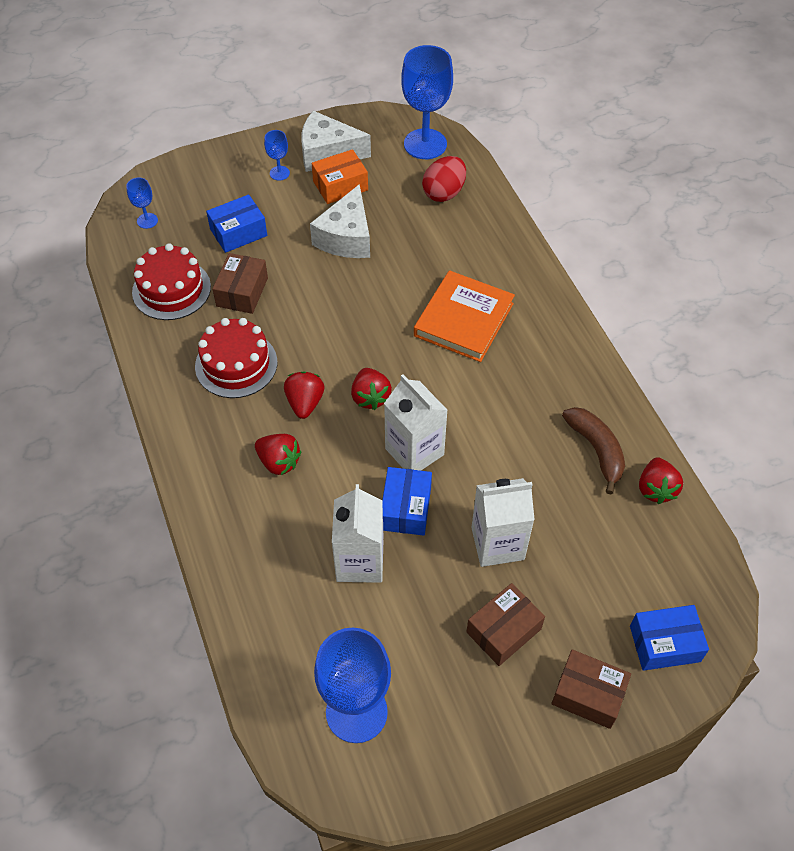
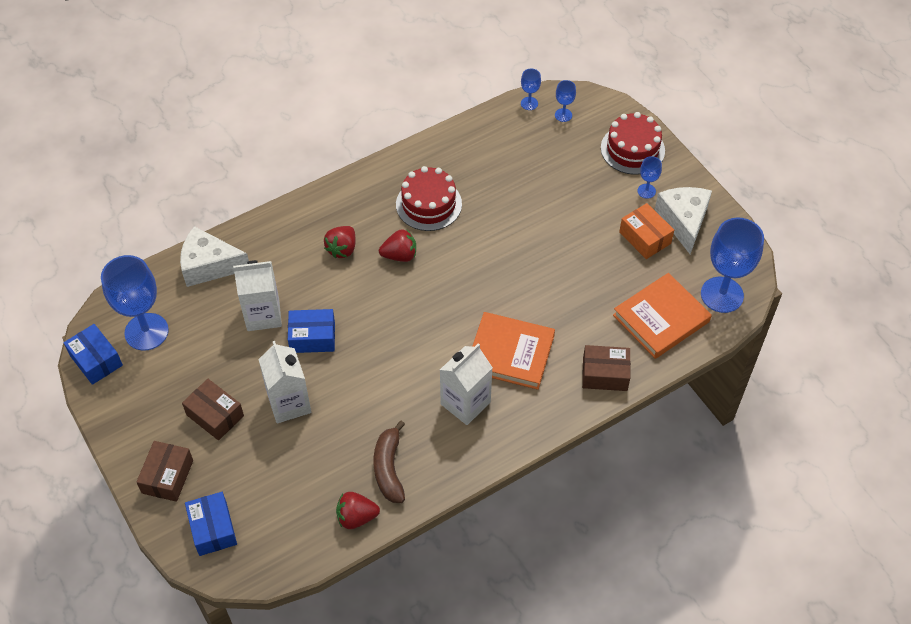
camera: 80 degrees right, 0 degrees up
(117, 247) = (529, 103): none -> blue goblet
(171, 289) = (494, 147): red cake -> red cake (632, 149)
(238, 232) = (567, 177): blue box -> blue box (96, 360)
(242, 292) = (503, 193): brown box -> brown box (605, 374)
(346, 237) = (583, 253): white cheese -> white cheese (209, 265)
(370, 397) = (413, 298): red strawberry -> none
(414, 452) = (366, 336): white carton -> white carton (465, 403)
(444, 193) = (661, 318): red egg -> orange book
(596, 450) = (389, 468): brown banana -> brown banana turned 120 degrees clockwise

